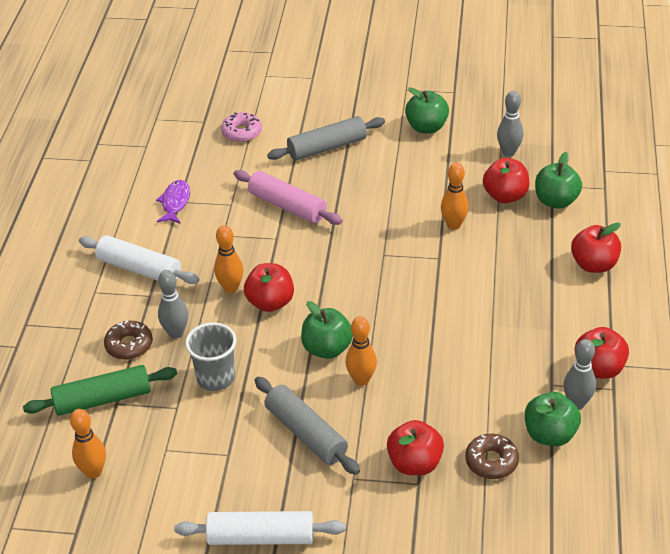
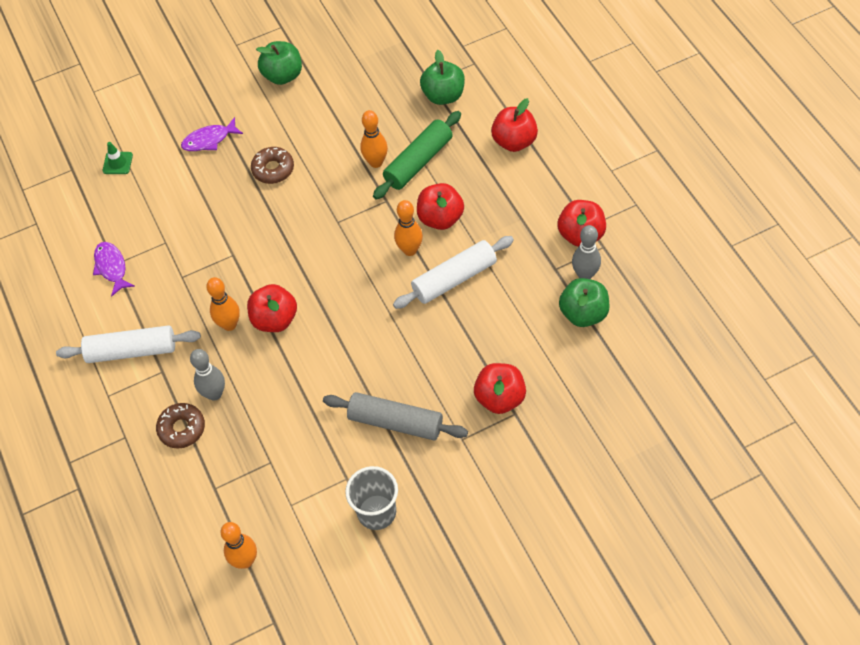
camera: 30 degrees left, 15 degrees up
(103, 399) = (199, 491): green rolling pin -> green rolling pin (418, 162)
(216, 378) = (282, 416): grey cup -> grey cup (376, 512)
(242, 132) = (117, 163): pink donut -> green traffic cone
(261, 537) = (427, 532): white rolling pin -> white rolling pin (454, 278)
(287, 206) = (218, 218): pink rolling pin -> none
(327, 147) = (209, 140): grey rolling pin -> purple fish
(327, 348) = (355, 336): green apple -> none
(361, 380) = (405, 349): orange bowling pin -> orange bowling pin (410, 250)
(491, 461) = (556, 362): brown donut -> brown donut (273, 169)
(505, 196) = (398, 112): red apple -> red apple (440, 218)
(508, 152) = (371, 66): grey bowling pin -> none

